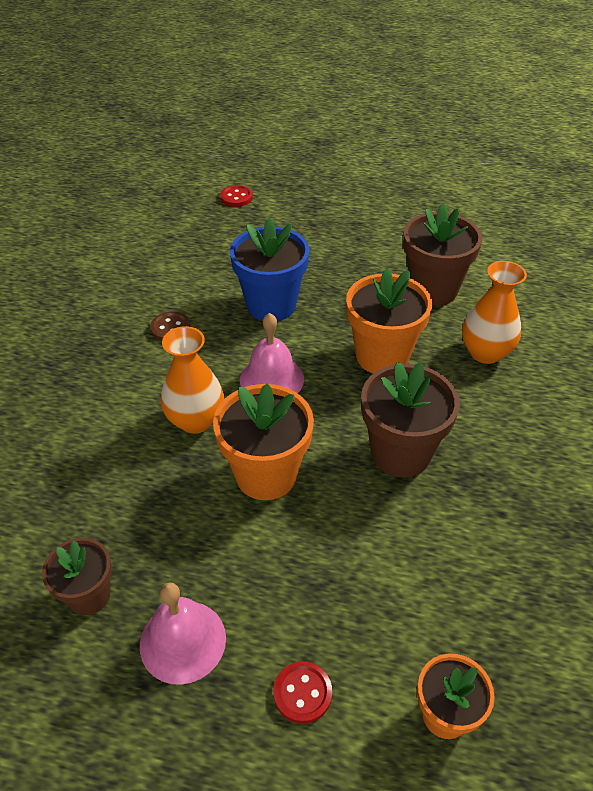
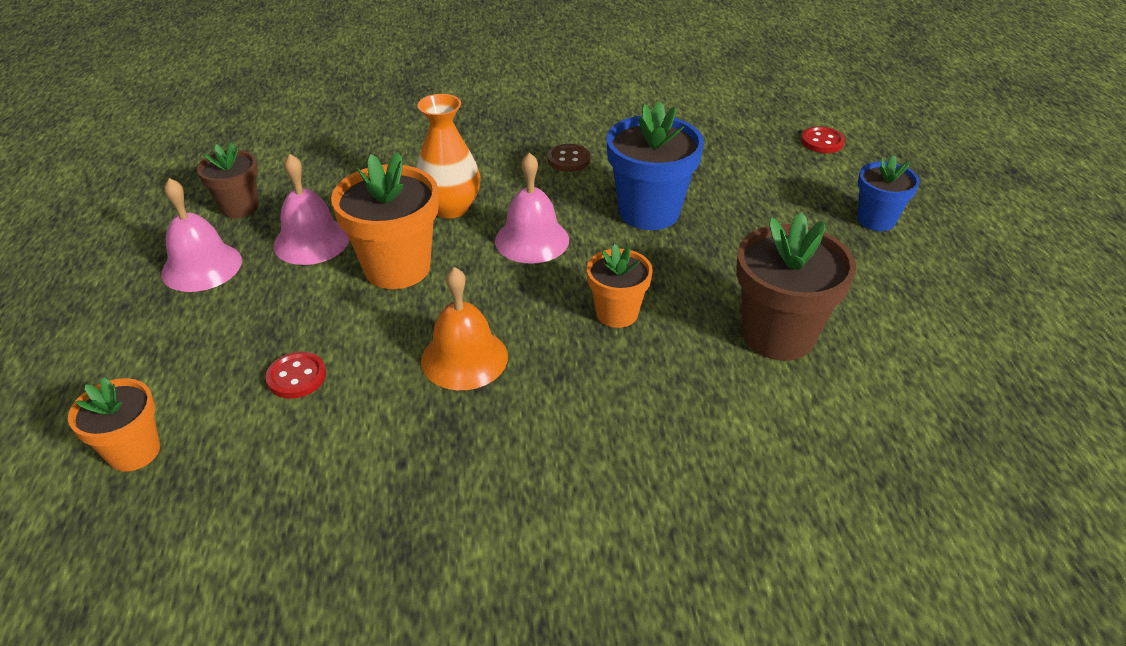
camera: 70 degrees right, 5 degrees down
(190, 535) = (311, 241): none -> pink bell
(302, 693) = (155, 348): red button -> red button (296, 377)
(338, 209) = (876, 220): none -> blue flower pot
(382, 356) = (617, 313): orange flower pot -> orange flower pot, size x0.60
(400, 453) = (464, 358): brown flower pot -> orange bell
(485, 352) = (682, 407): orange vase -> none

